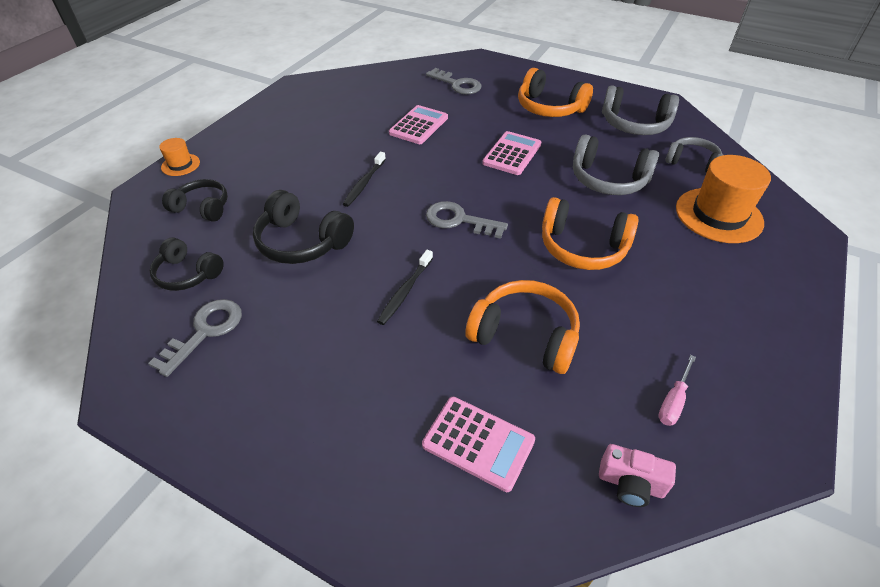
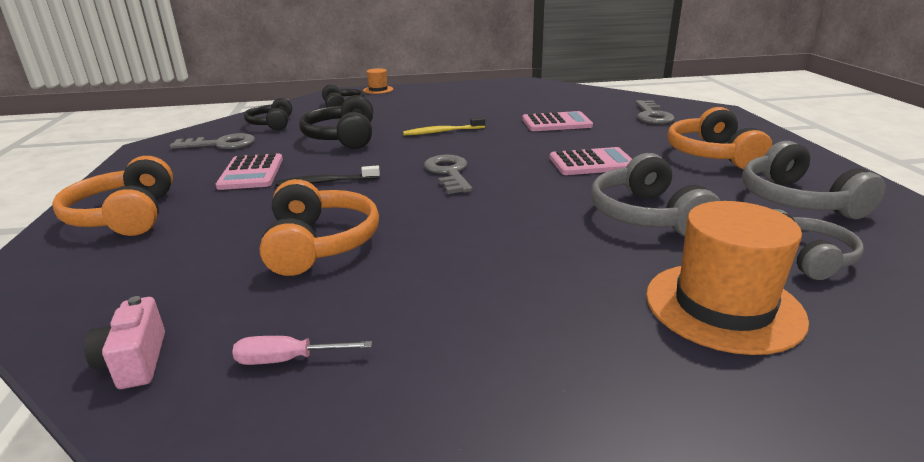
camera: 55 degrees right, 20 degrees down
(364, 183) = (442, 132): black toothbrush -> yellow toothbrush
(478, 443) = (159, 262): pink calculator -> pink calculator (251, 173)
(582, 247) = (496, 235): orange headphones -> orange headphones (125, 216)

